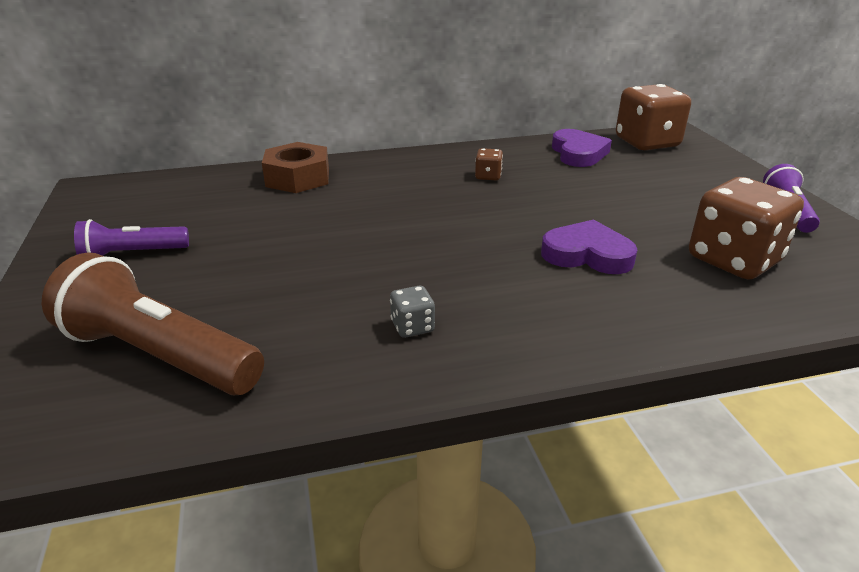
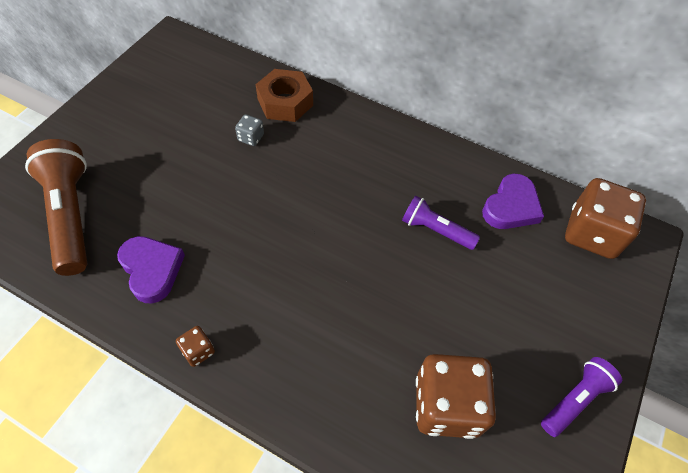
camera: 40 degrees right, 25 degrees up
(133, 254) = (133, 120): purple flashlight -> purple flashlight (436, 230)
(412, 327) = (189, 292): grey dice -> grey dice (251, 138)
(488, 176) = (405, 186): brown dice -> brown dice (198, 351)
(587, 254) = (358, 316): purple heart -> purple heart (152, 270)

